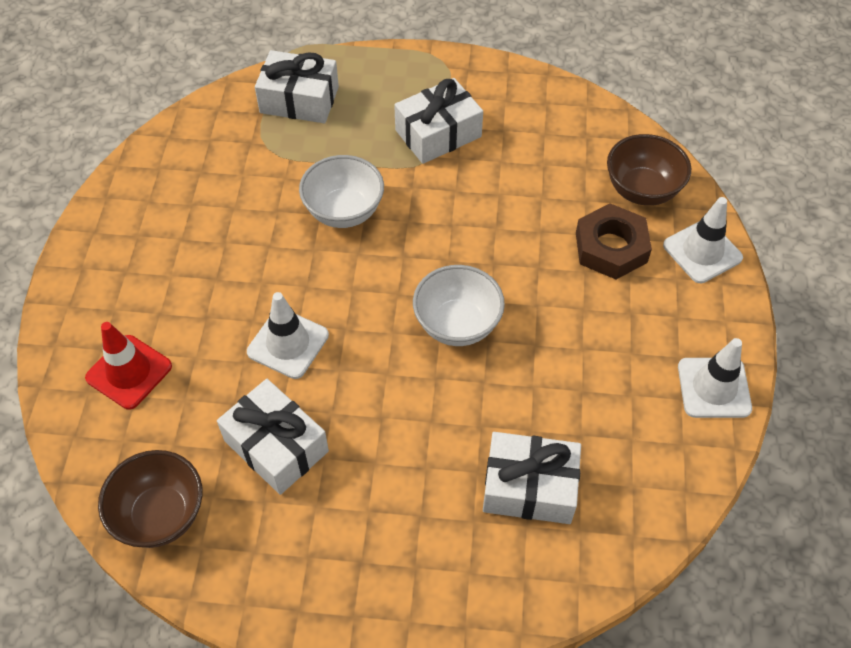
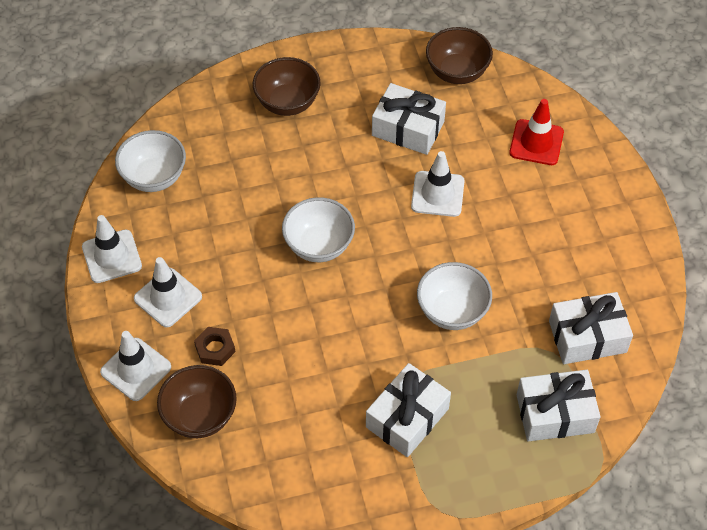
camera: 160 degrees right, 0 degrees up
(421, 545) = (287, 103): none -> brown bowl
(529, 487) = (229, 154): white gift -> white gift (587, 337)
(611, 247) = (215, 349): brown nut -> brown nut, size x0.59
(641, 483) = (154, 177): none -> white bowl
(652, 317) = (168, 297): none -> white traffic cone

